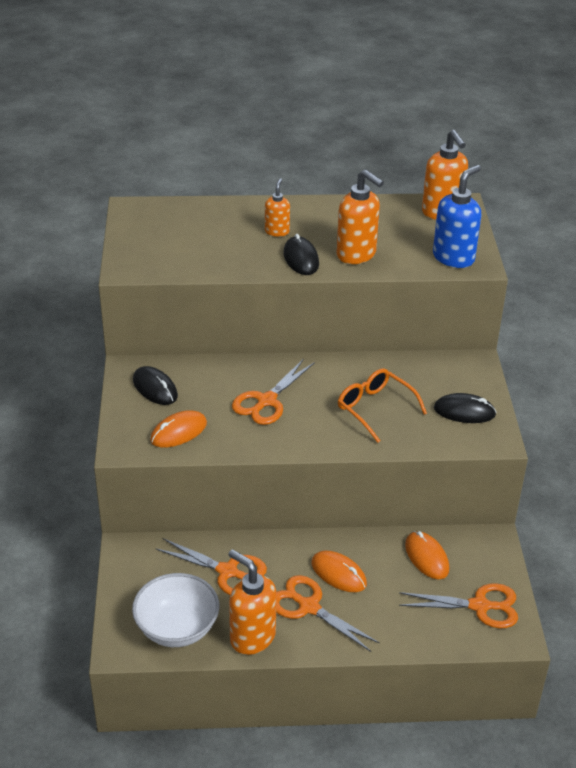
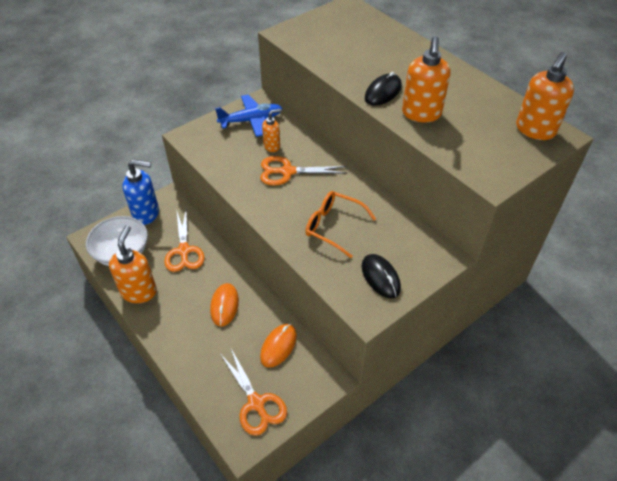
camera: 55 degrees right, 10 degrees up
(155, 388) = (251, 120): black mouse -> blue plane
(178, 432) = (221, 150): orange mouse -> none
(277, 231) = (400, 68): orange soap dispenser -> orange soap dispenser (272, 146)
(309, 607) = (184, 306): orange scissors -> none
(375, 408) = (333, 226): orange glasses -> orange glasses turned 75 degrees counterclockwise
(453, 258) = (483, 163): blue soap dispenser -> blue soap dispenser (146, 214)

